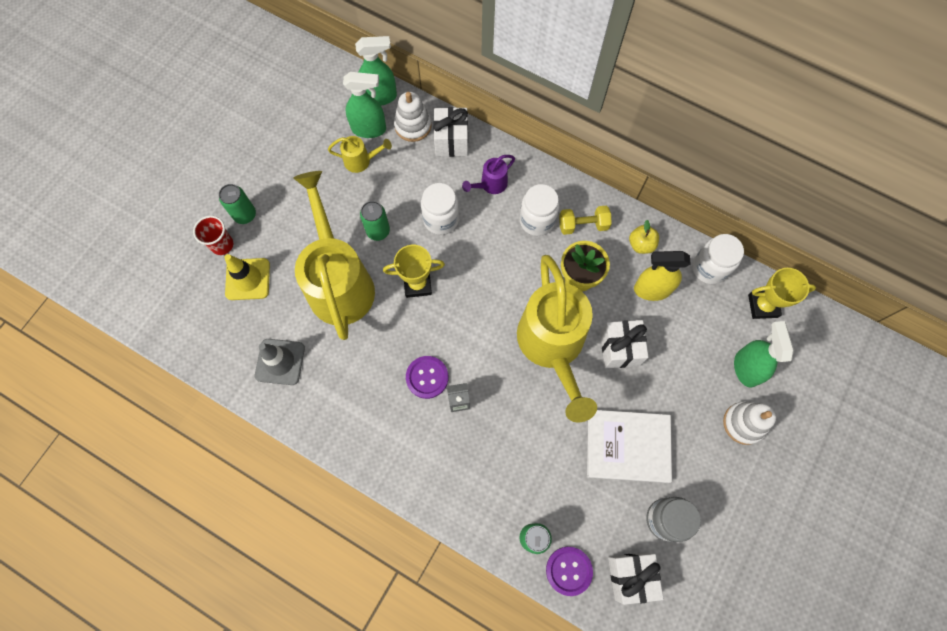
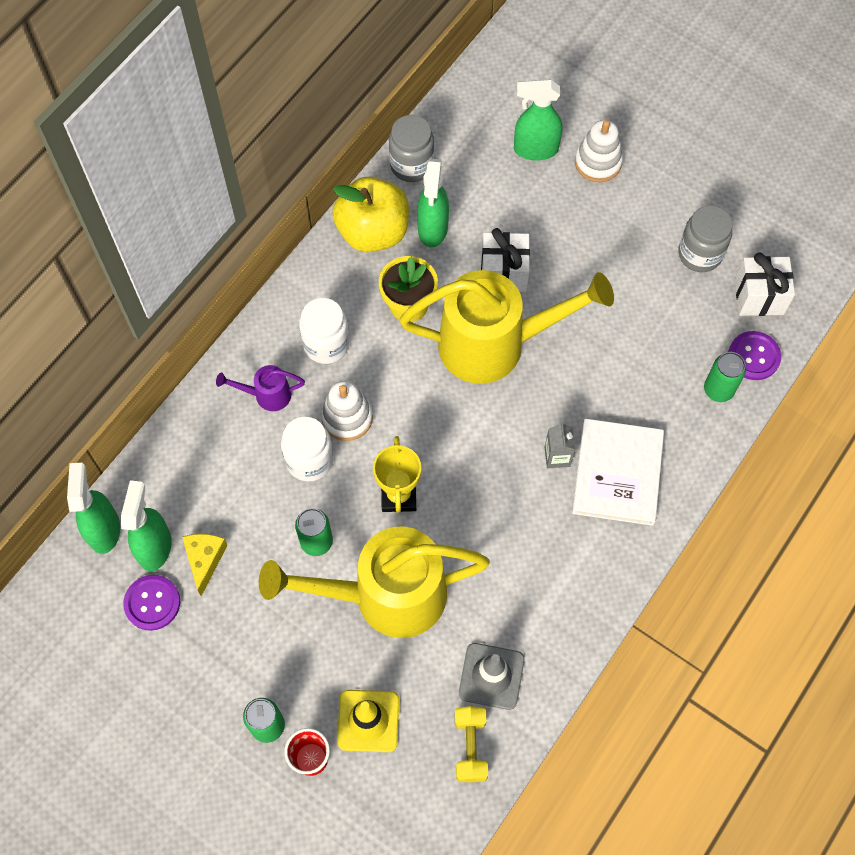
camera: 85 degrees left, 5 degrees down
(361, 161) = (205, 559): yellow watering can -> yellow cheese
(413, 126) = (160, 487): white stacking toy -> white stacking toy (347, 417)
(427, 377) = (524, 491): purple button -> purple button (152, 603)
(451, 141) = (193, 438): white gift -> none
(490, 185) = (267, 395): purple watering can -> purple watering can turned 120 degrees clockwise
(583, 225) = (339, 292): yellow dumbbell -> yellow dumbbell (470, 747)
(628, 446) = (619, 280): white book -> white book (617, 473)
(641, 244) = (373, 232): yellow apple -> yellow apple, size x2.10
(651, 289) = (432, 229): yellow spray bottle -> green spray bottle
(709, 268) = (411, 165): white jar -> grey jar
(762, 306) = (463, 120): yellow trophy -> none

